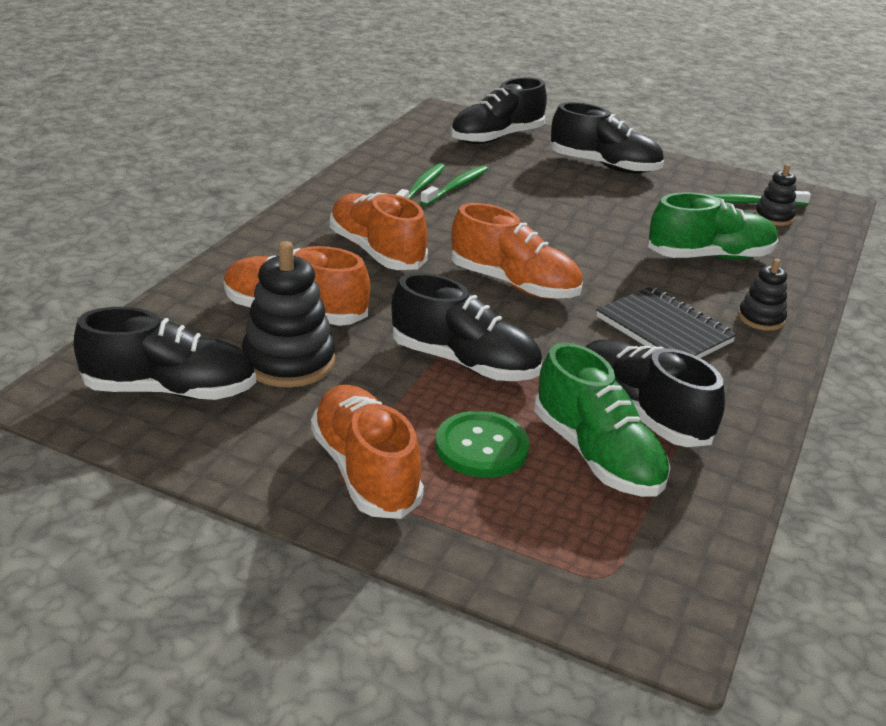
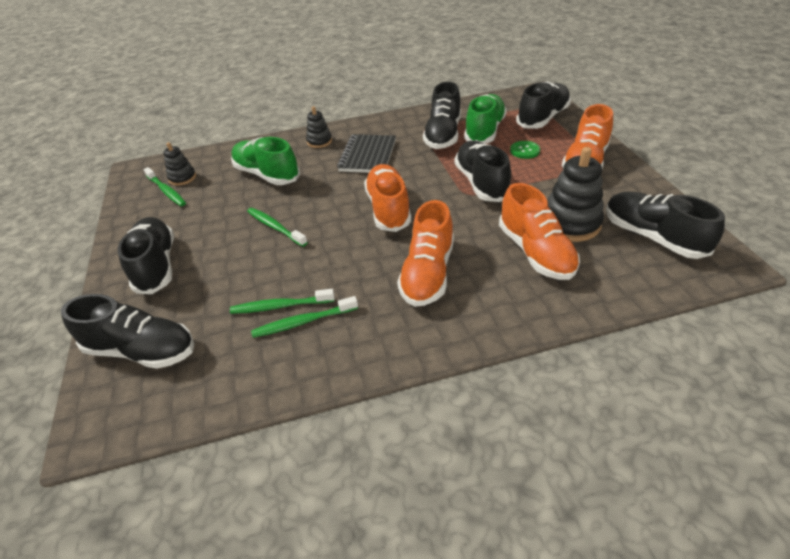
camera: 125 degrees left, 10 degrees up
(481, 447) = (524, 151): green button -> green button, size x0.64
(552, 545) = (542, 118): none -> black shoe
(582, 223) = (275, 227): none -> green toothbrush

